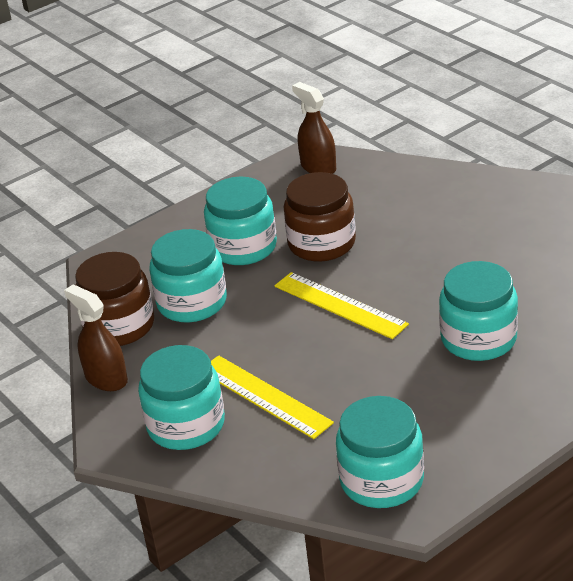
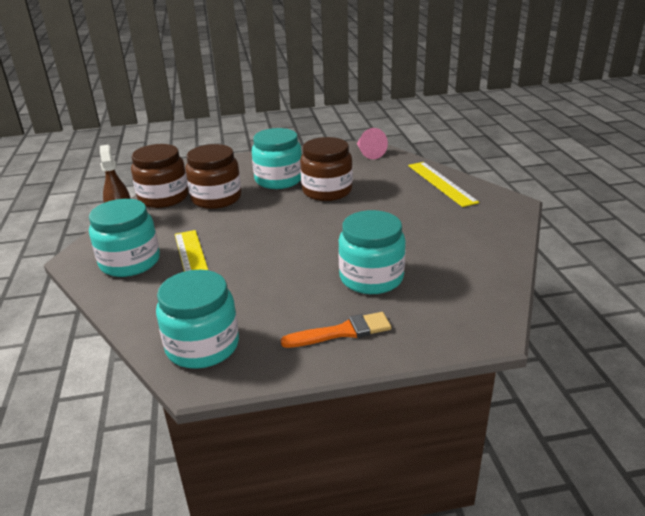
camera: 25 degrees right, 5 degrees down
(192, 302) = (216, 198): turquoise jar -> brown jar
(318, 167) = (368, 153): brown spray bottle -> pink cone
(340, 305) = (300, 227): yellow ruler -> yellow ruler (441, 183)
(504, 409) = (342, 332): none -> orange brush

